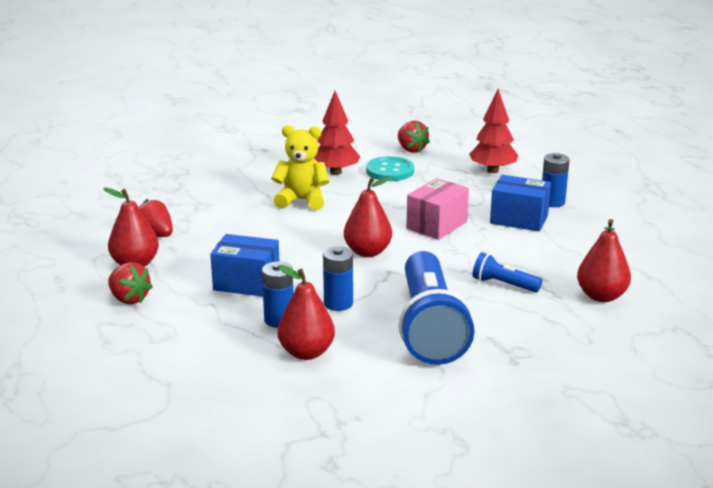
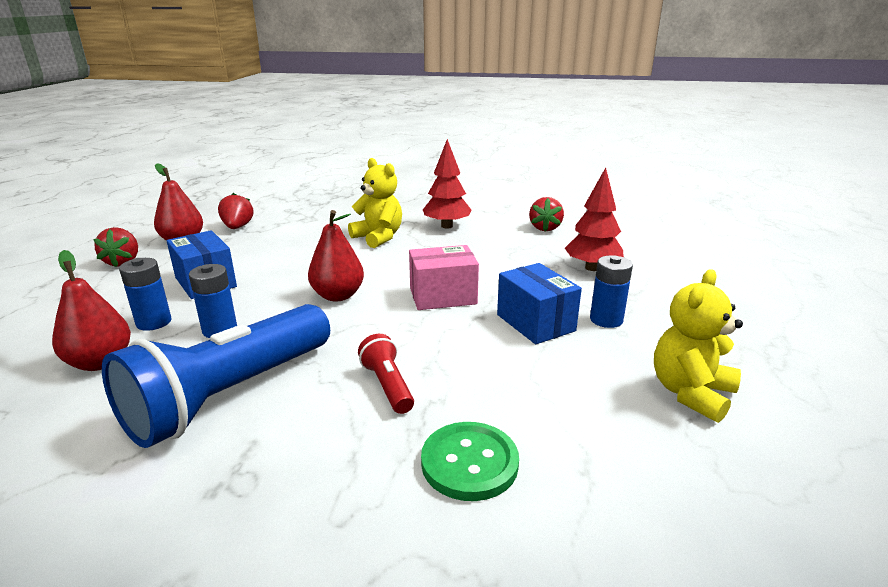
camera: 40 degrees right, 0 degrees up
(390, 171) = (493, 238): turquoise button -> none
(503, 284) = (387, 385): blue flashlight -> red flashlight
(601, 296) = (469, 463): red pear -> green button
(644, 224) = (690, 393): none -> yellow teddy bear

